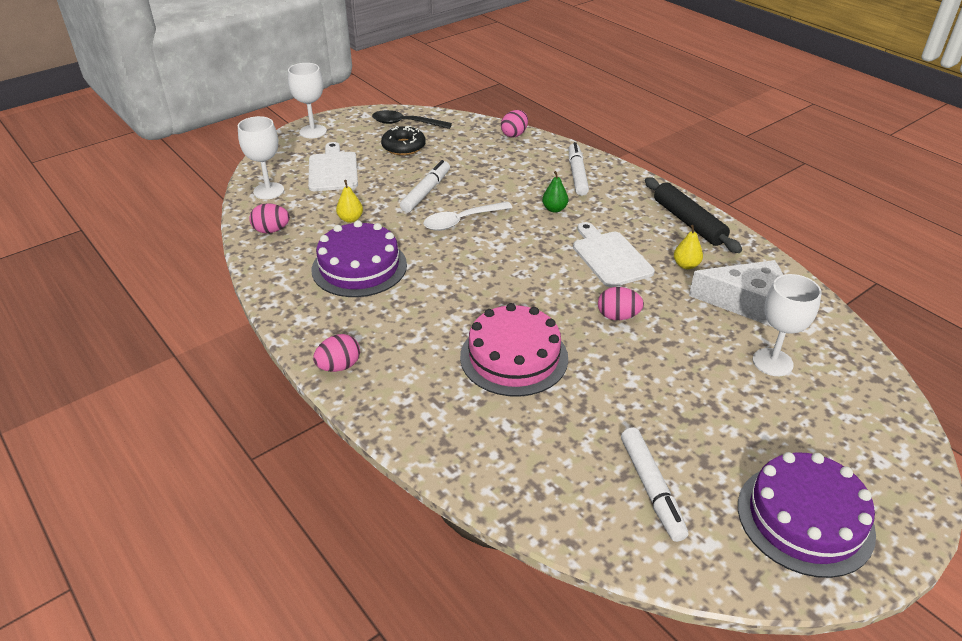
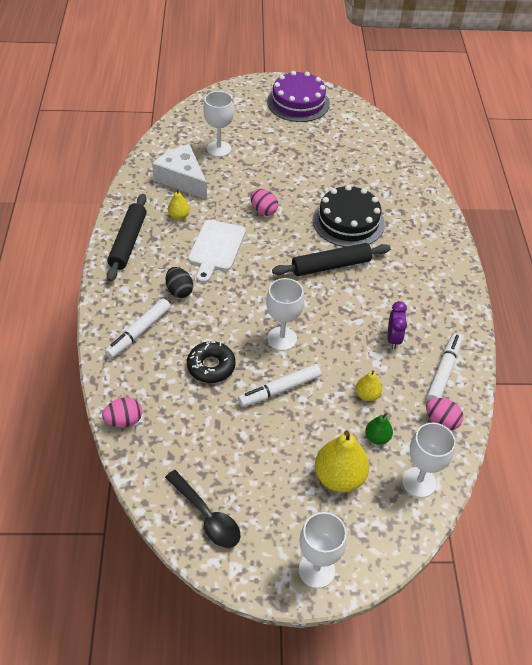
camera: 145 degrees left, 10 degrees up
(333, 170) = (339, 477): white cutting board -> yellow pear
(339, 366) = (454, 270): pink egg -> none
(359, 267) = (393, 339): purple cake -> purple clock
(403, 147) = (244, 472): black donut -> black donut (211, 366)
(461, 221) = (282, 338): white spoon -> white goblet
(482, 299) = (331, 266): none -> black rolling pin
(514, 357) = (348, 222): pink cake -> black cake
(554, 209) = (201, 308): green pear -> green pear (377, 437)
(589, 211) = (179, 291): none -> black egg
(651, 488) = (346, 139): white marker -> white marker (443, 371)

